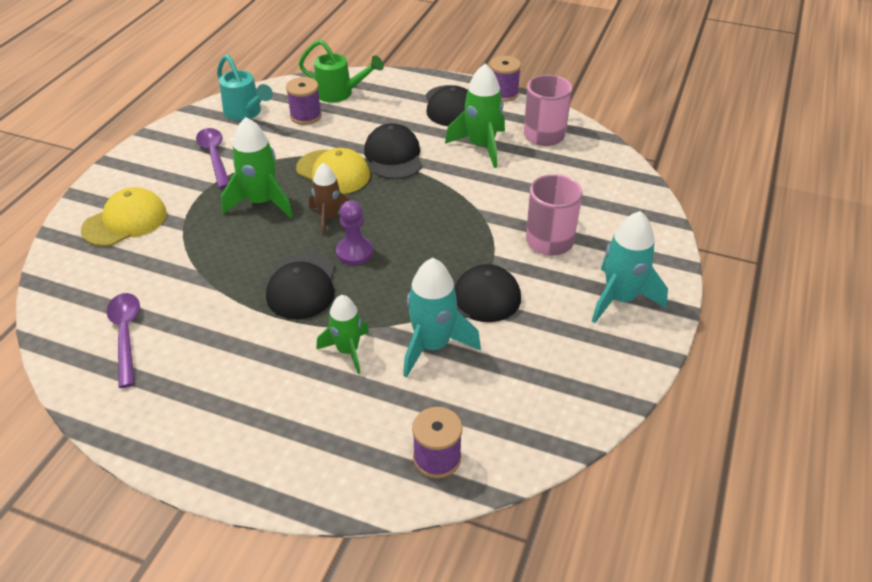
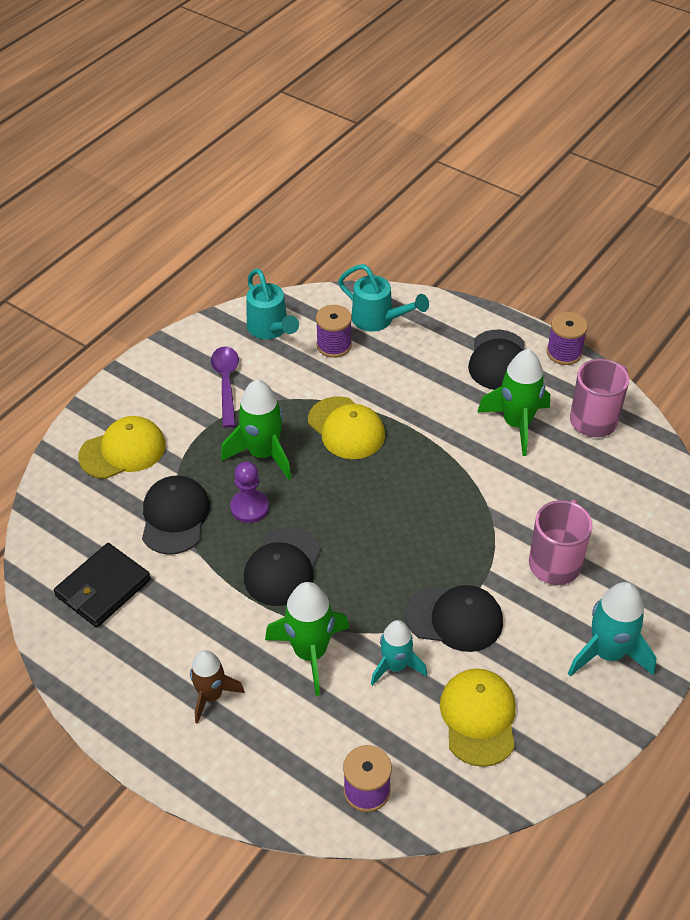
camera: 15 degrees right, 5 degrees up
(126, 335) = (103, 588): purple spoon -> black wallet
(329, 218) = (328, 487): brown rocket -> brown rocket (211, 695)
(340, 94) = (379, 320): green watering can -> turquoise watering can
(348, 351) = (310, 653): green rocket -> green rocket, size x1.51
(354, 252) = (344, 536): purple pawn -> purple pawn (249, 507)
(393, 156) = (416, 419): black cap -> black cap (175, 517)
(433, 346) = (395, 666): turquoise rocket -> turquoise rocket, size x0.66
(524, 373) = (478, 718): none -> yellow cap

